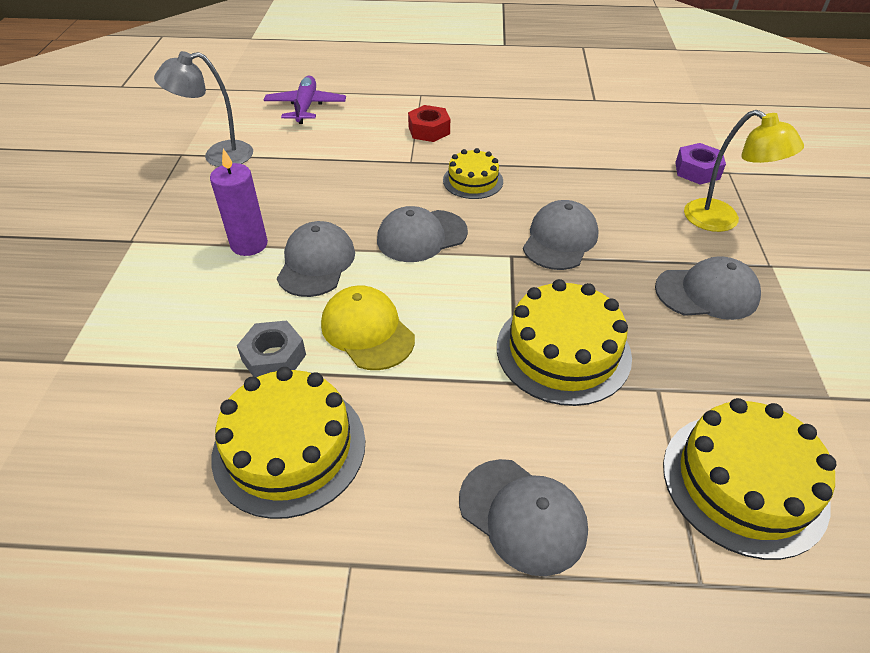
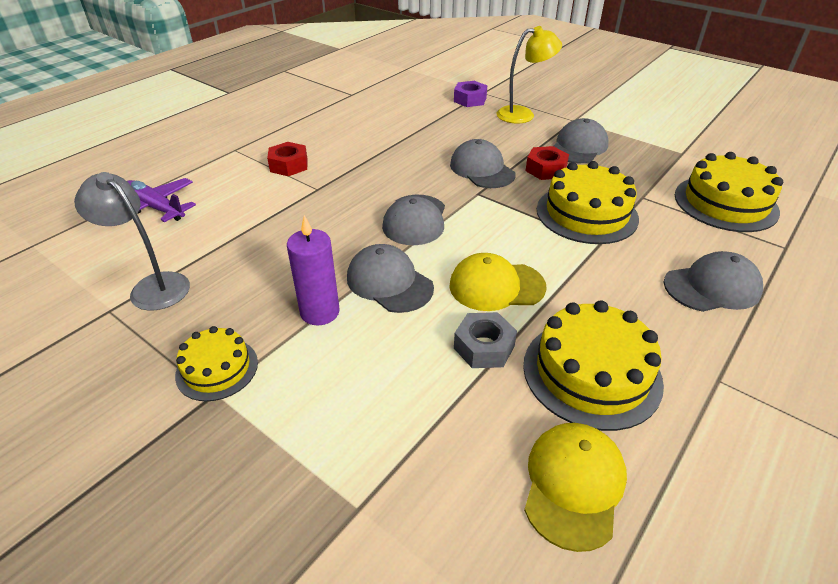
camera: 55 degrees left, 5 degrees down
(139, 483) = (573, 485): none -> yellow cap
(218, 156) = (152, 286): grey lamp -> grey lamp turned 105 degrees clockwise
(473, 181) = (378, 173): yellow cake -> yellow cake (217, 369)
(619, 285) = (546, 169): none -> red nut

